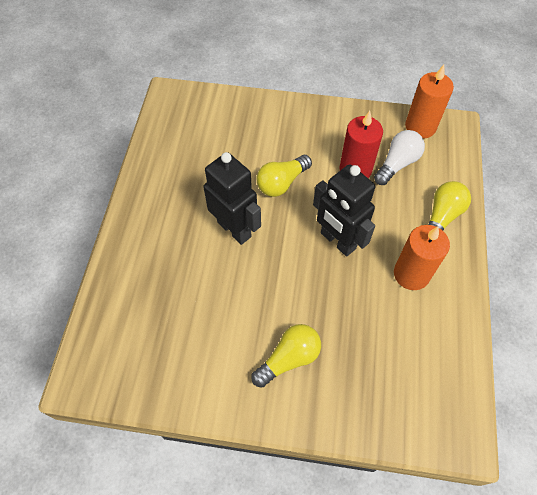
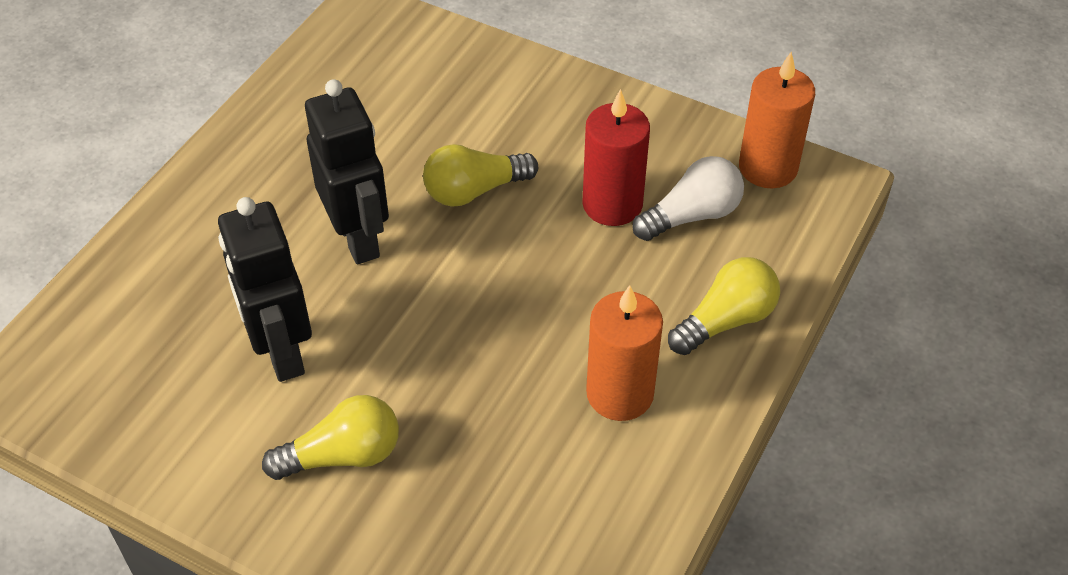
camera: 20 degrees right, 10 degrees down
(337, 241) = (520, 305): black robot -> black robot (281, 353)

